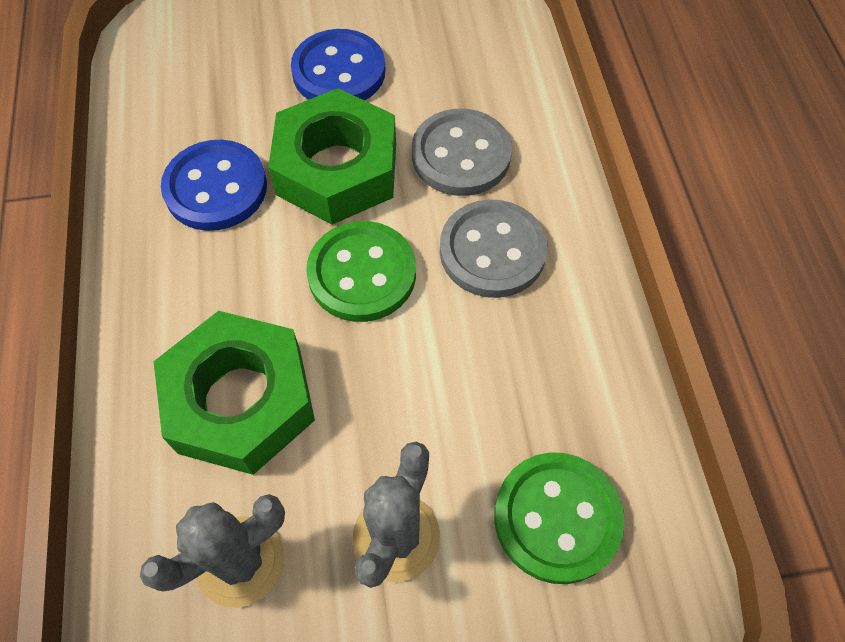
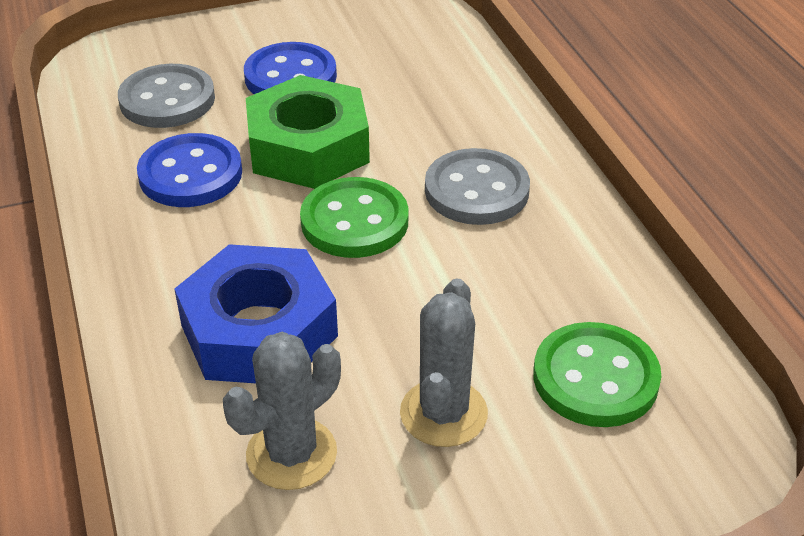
camera: 10 degrees left, 20 degrees down
(241, 401) = (259, 331): green nut -> blue nut
(461, 155) = (426, 125): grey button -> grey button (167, 100)

